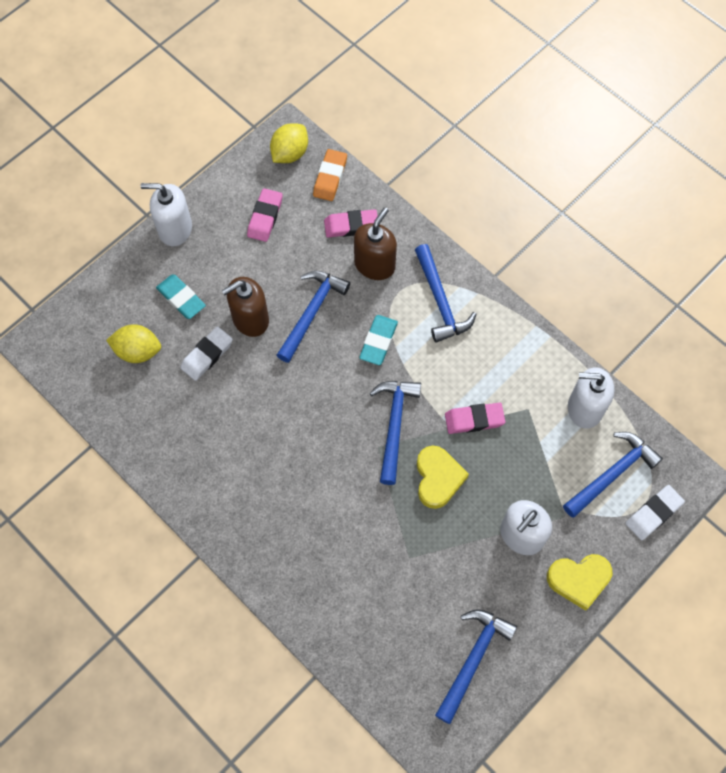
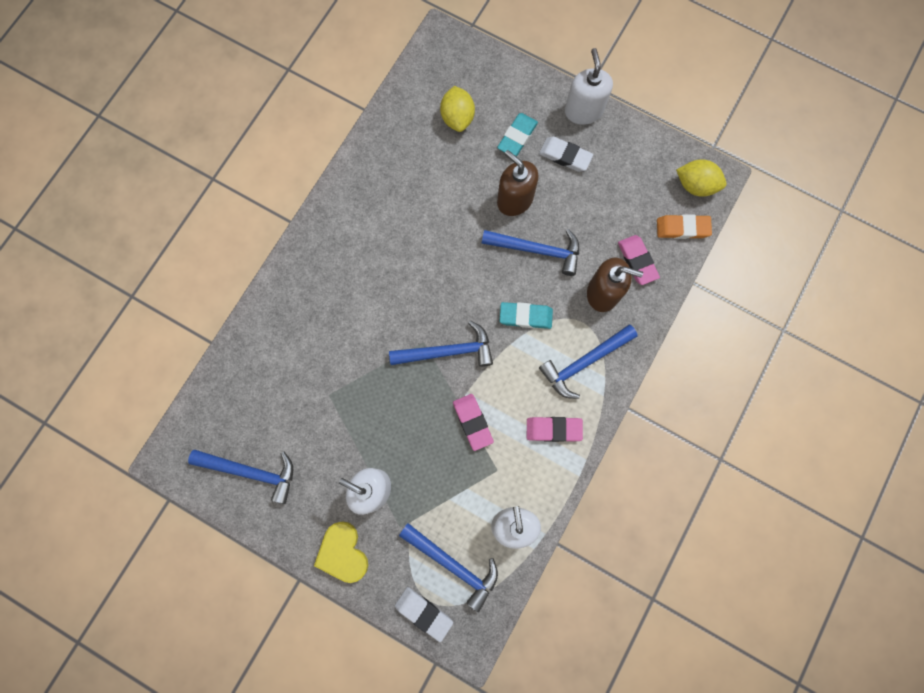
camera: 75 degrees right, 10 degrees up
(207, 355) = (470, 174): white eraser -> white eraser (565, 156)
(265, 217) = (620, 183): pink eraser -> pink eraser (553, 429)
(438, 478) = (407, 402): yellow heart -> none

